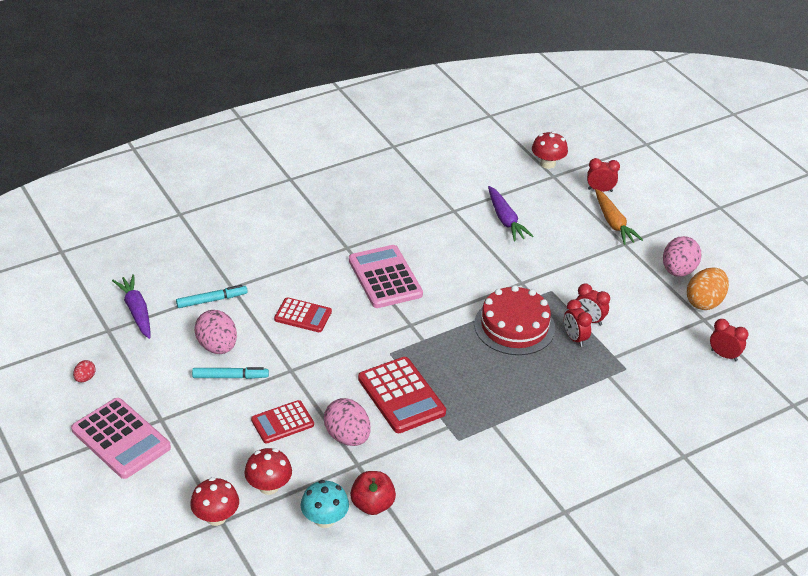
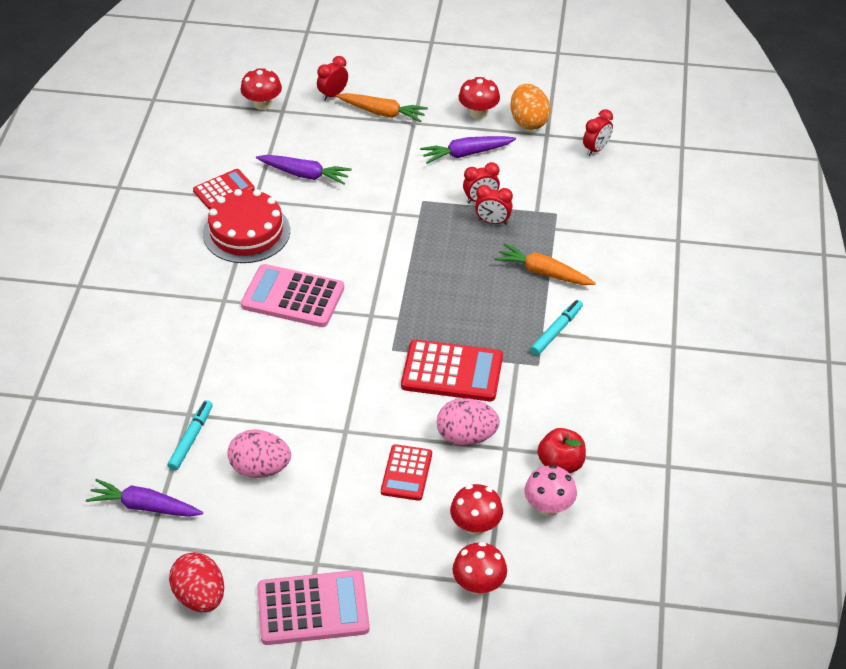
camera: 50 degrees left, 5 degrees up
(85, 378) = (200, 597): red egg -> red egg, size x2.07
(230, 377) = (310, 480): turquoise marker -> turquoise marker (556, 331)
(303, 316) = (283, 382): red calculator -> red calculator (224, 190)
(324, 519) = (549, 507): turquoise mushroom -> pink mushroom
(514, 326) = (441, 249): red cake -> red cake (246, 232)
(555, 394) = (543, 273): none -> orange carrot
(627, 287) = (466, 154): none -> purple carrot
(678, 271) = (478, 113): pink egg -> red mushroom
(724, 355) = (596, 149): red clock -> red clock turned 150 degrees clockwise

